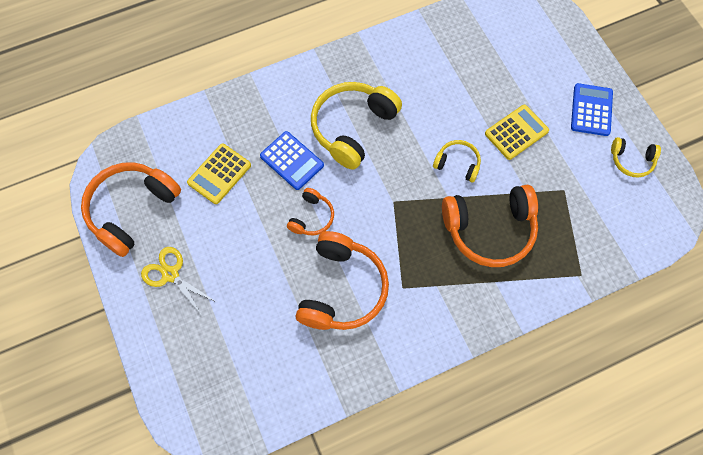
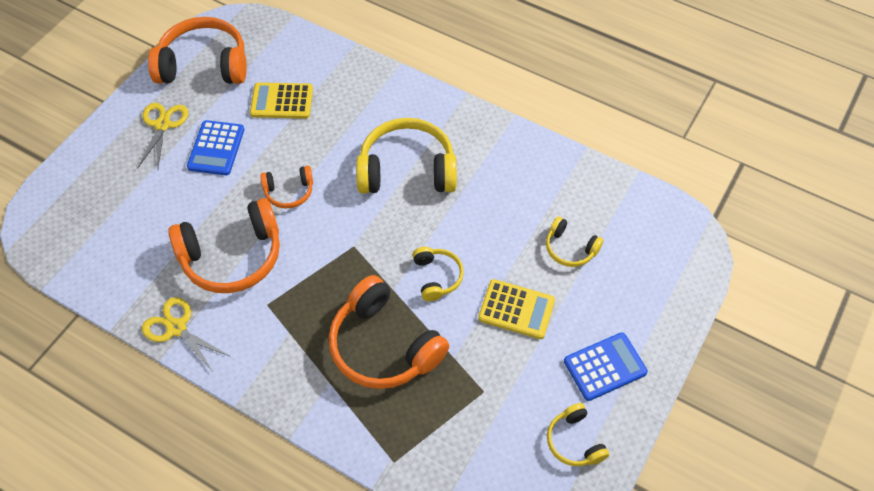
camera: 55 degrees right, 10 degrees down
(292, 161) = (335, 144): blue calculator -> blue calculator (216, 148)
(379, 363) = (176, 328): none -> yellow scissors
(491, 72) = (570, 248): none -> yellow headphones

